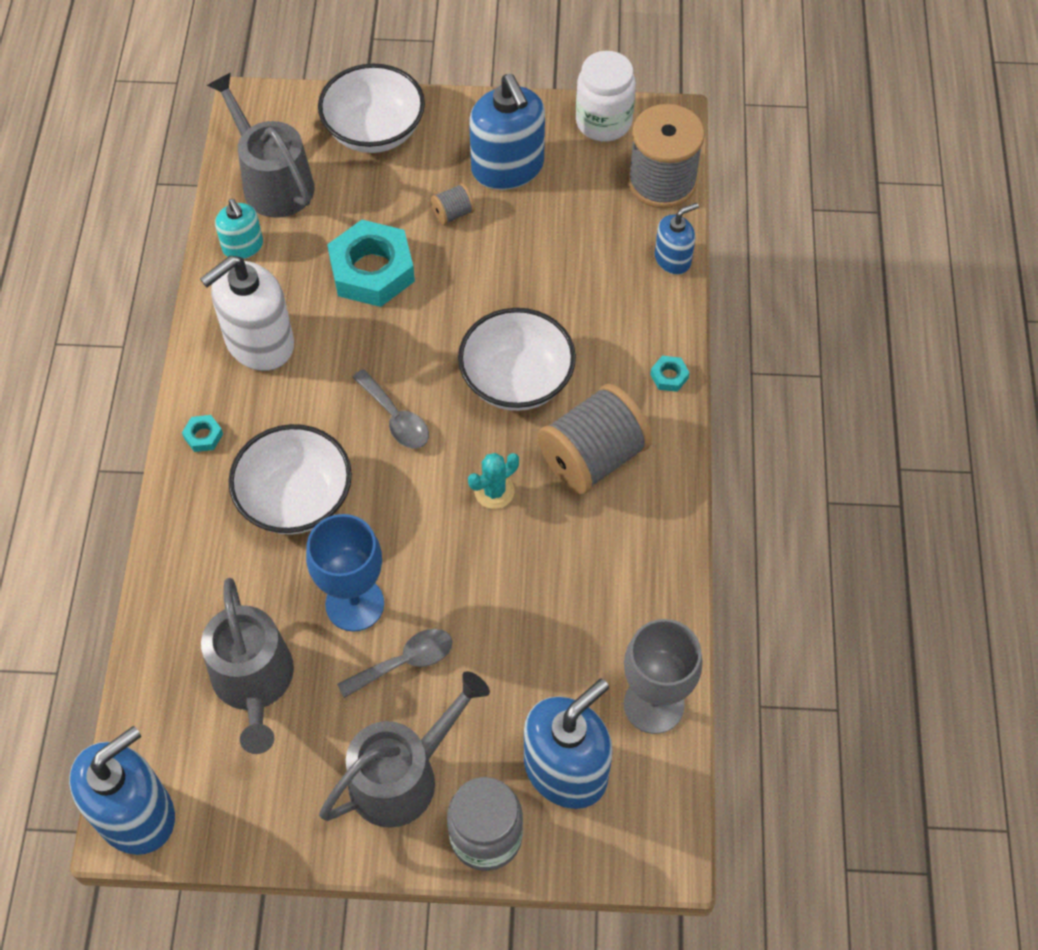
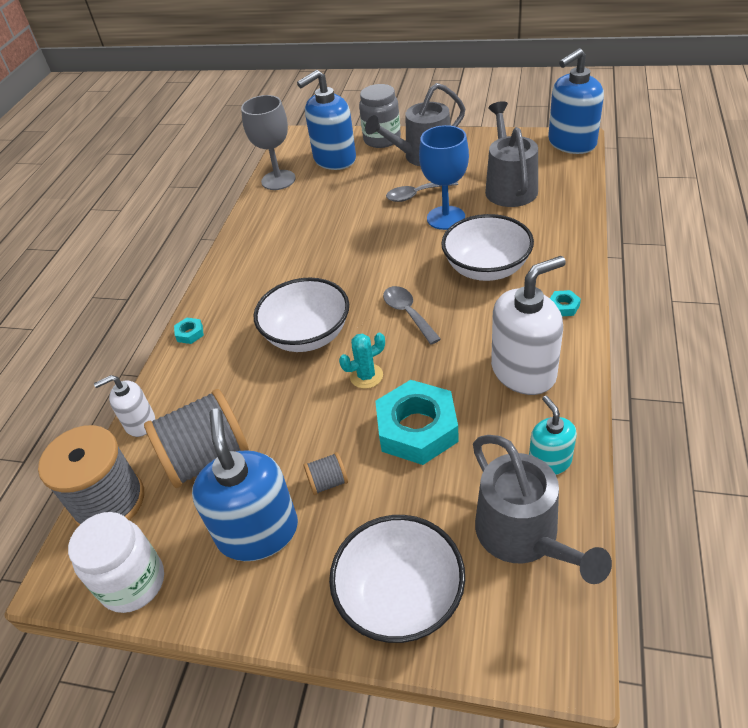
camera: 165 degrees left, 15 degrees down
(494, 491) = (343, 269): turquoise cactus -> turquoise cactus (366, 376)
(593, 457) = (267, 286): grey spool -> grey spool (206, 458)
(673, 259) = (140, 423): blue soap dispenser -> white soap dispenser

